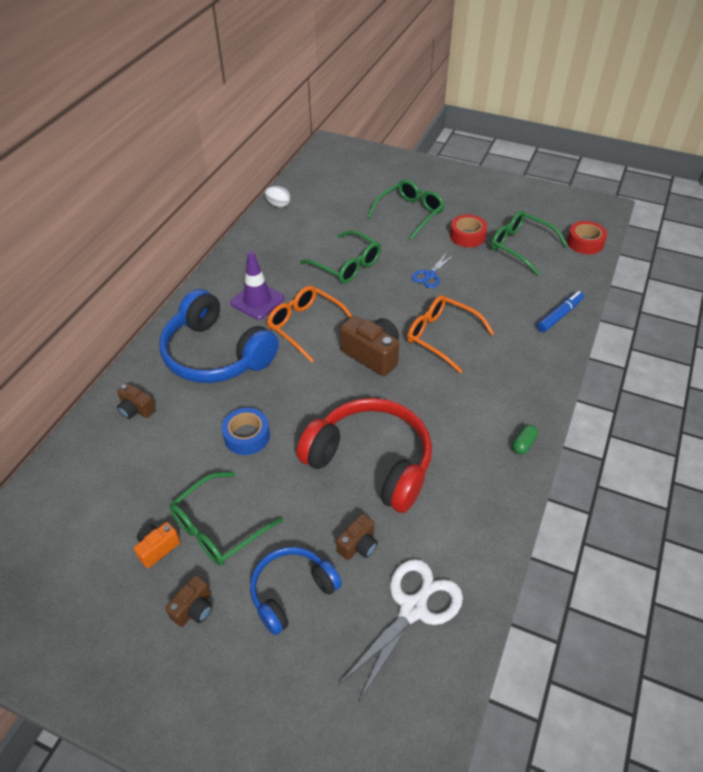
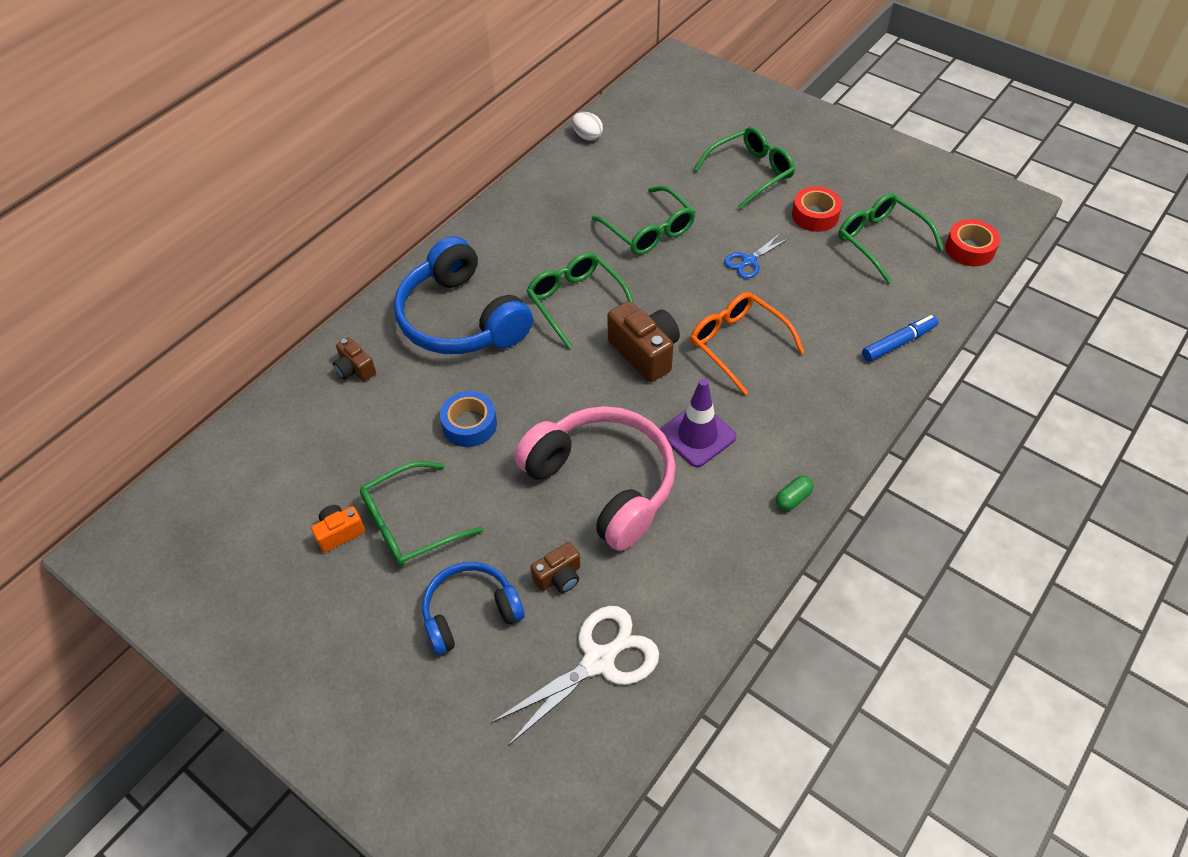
camera: 15 degrees right, 5 degrees up
(194, 609) = (361, 607): brown camera -> none
(257, 301) = (527, 260): purple traffic cone -> purple traffic cone (697, 435)
(306, 326) = (576, 302): orange glasses -> green glasses
(371, 462) = (603, 483): red headphones -> pink headphones

